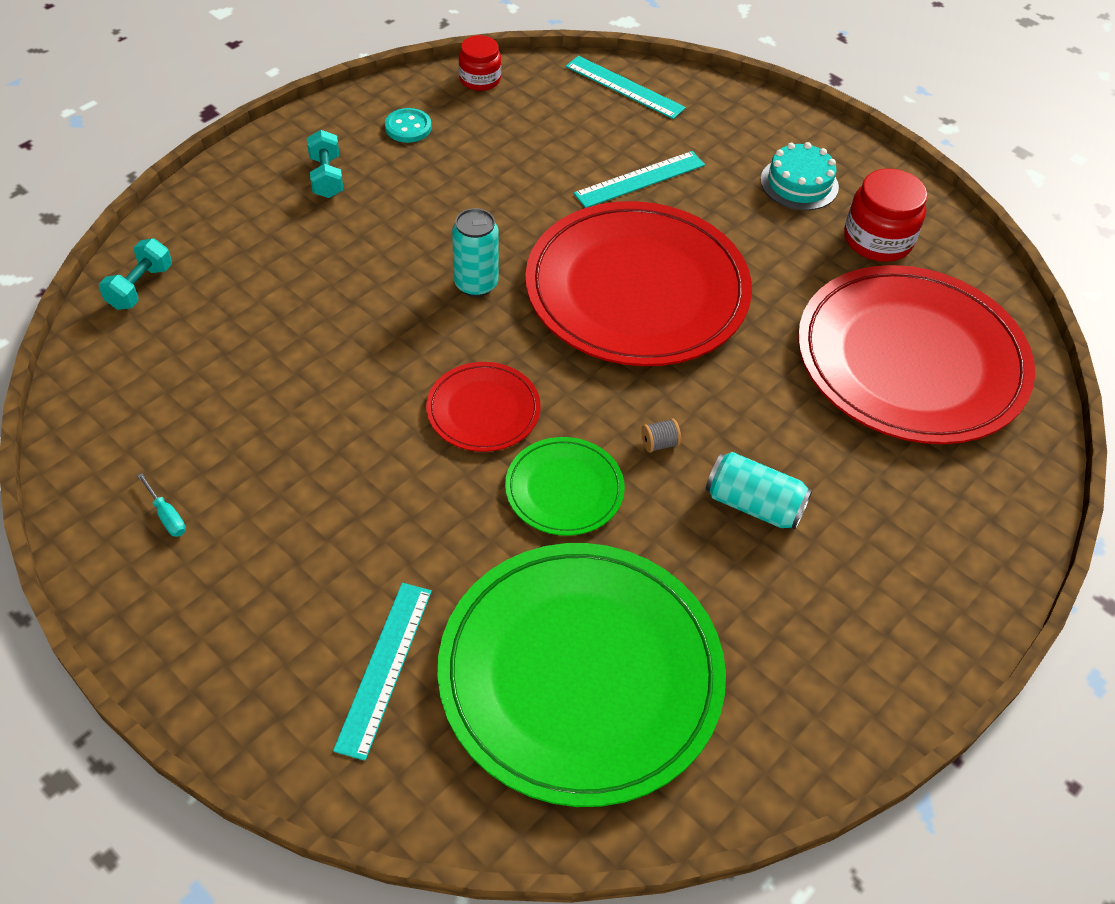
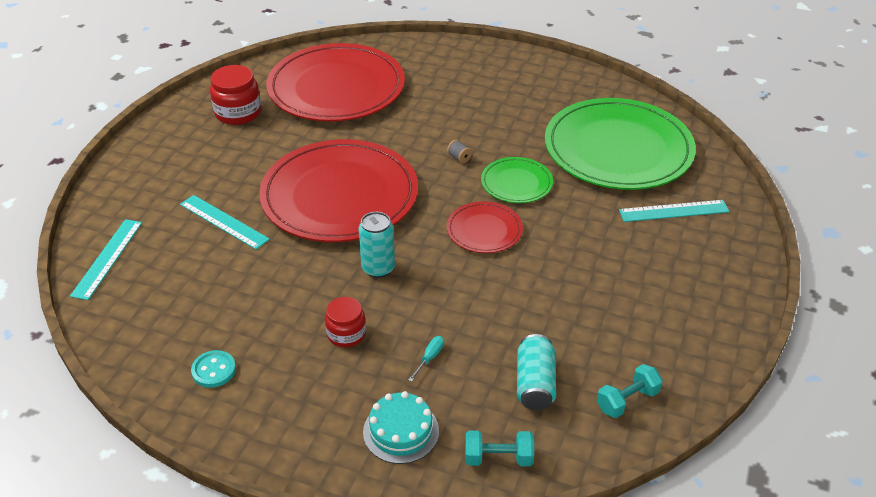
camera: 110 degrees left, 10 degrees down
(167, 516) = (667, 336): turquoise screwdriver -> turquoise screwdriver (430, 358)
(326, 177) = (304, 397): turquoise dumbbell -> turquoise dumbbell (627, 400)
(480, 79) = (125, 348): red jar -> red jar (346, 334)
(754, 504) = (476, 119): turquoise can -> turquoise can (535, 383)
(799, 183) = (195, 151): turquoise cake -> turquoise cake (401, 431)

